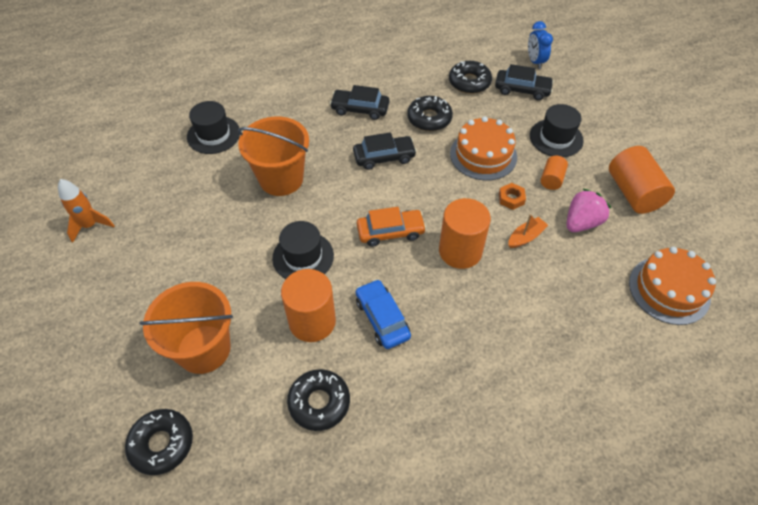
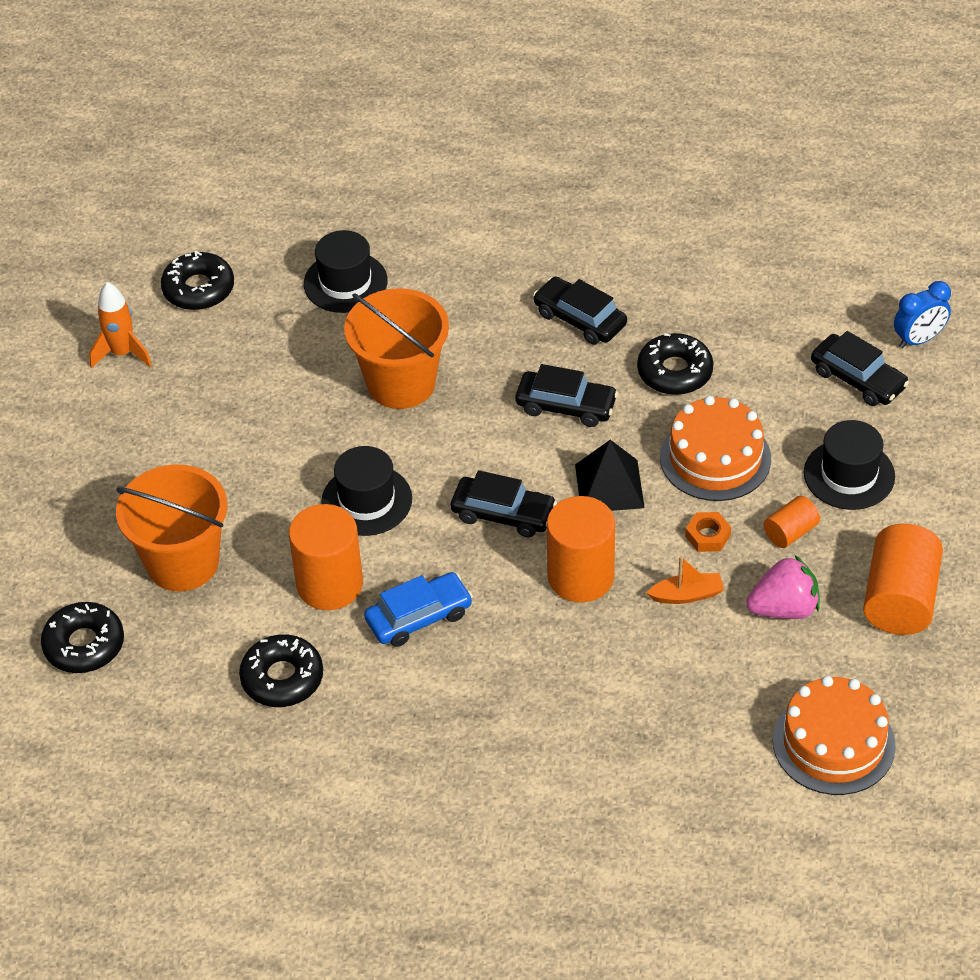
camera: 30 degrees right, 5 degrees down
(382, 318) = (419, 617): blue car -> blue car turned 60 degrees clockwise
(390, 232) = (503, 514): orange car -> black car
(438, 192) = (609, 486): none -> black pyramid
(469, 82) = (781, 336): black donut -> black donut (198, 289)
(535, 61) = (918, 339): blue clock -> blue clock turned 135 degrees counterclockwise

